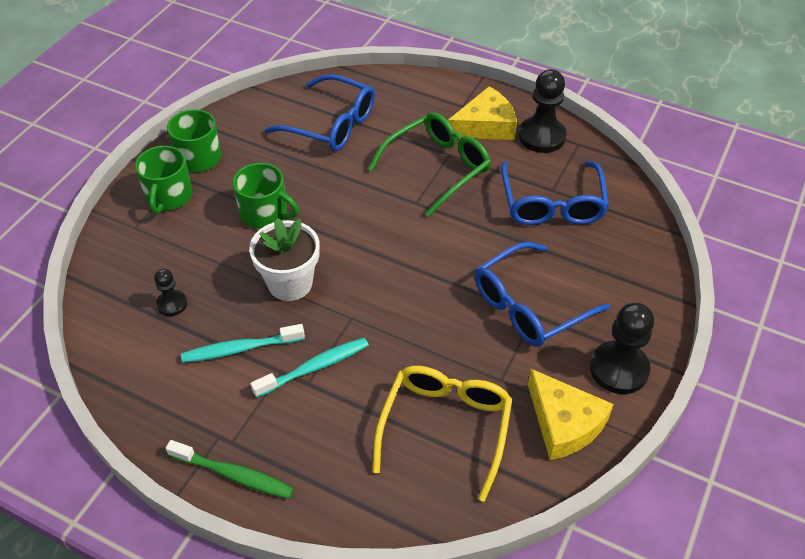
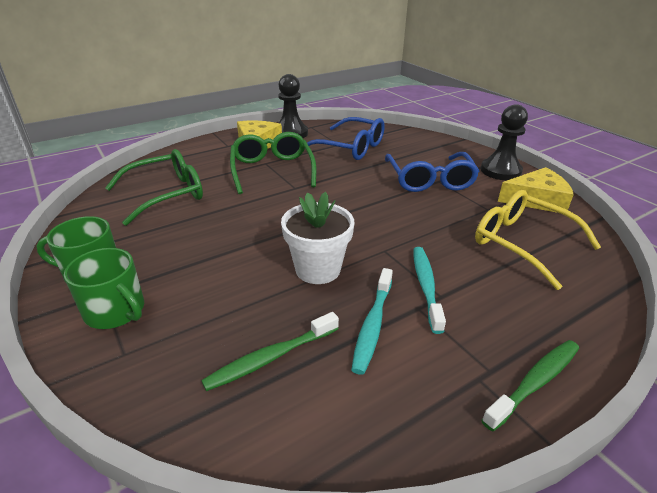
camera: 60 degrees left, 15 degrees down
(172, 304) = (270, 358): black pawn -> green toothbrush
(265, 213) = (220, 257): green mug -> none
(331, 124) = (166, 194): blue glasses -> green glasses

